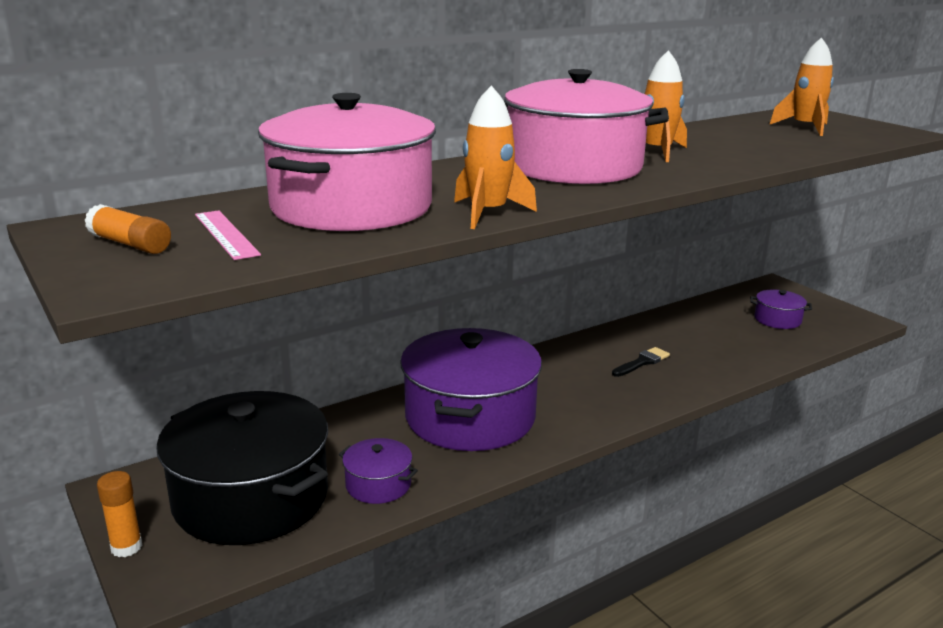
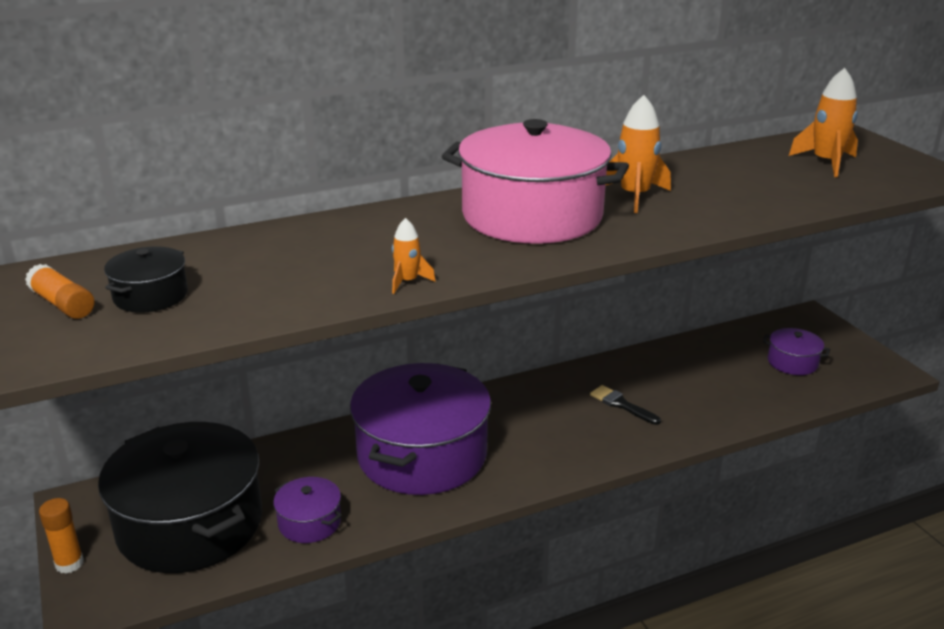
camera: 10 degrees right, 5 degrees up
(225, 234) = (151, 296): pink ruler -> black pot
(351, 207) = (282, 265): pink pot -> none
(488, 213) = (407, 282): orange rocket -> orange rocket, size x0.56
(642, 362) = (621, 405): black brush -> black brush turned 105 degrees counterclockwise

